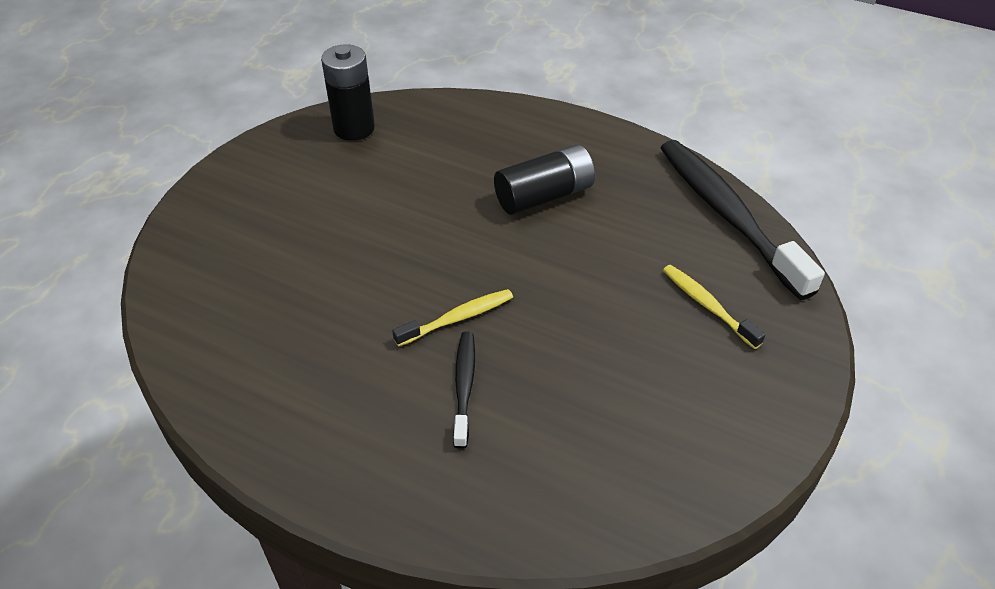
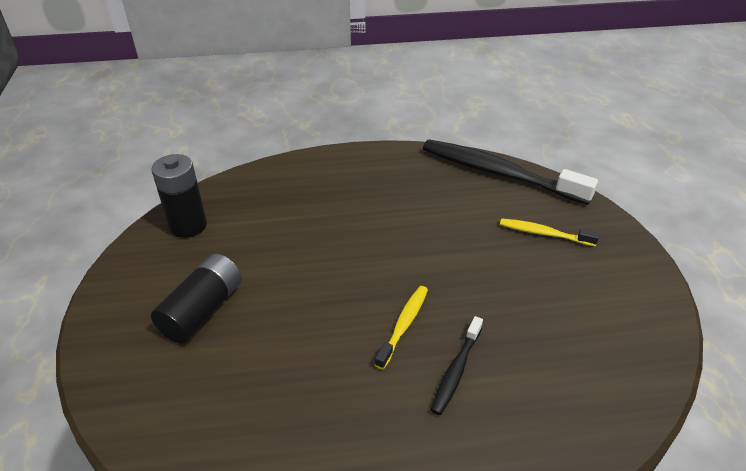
camera: 35 degrees left, 5 degrees down
(464, 386) = (456, 370): black toothbrush -> black toothbrush turned 120 degrees counterclockwise
(544, 196) = (378, 211): black battery -> black battery (203, 310)

